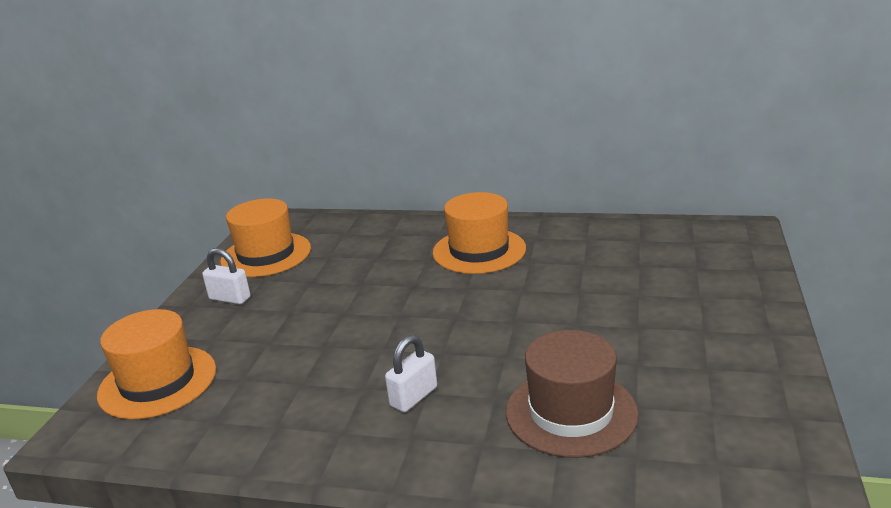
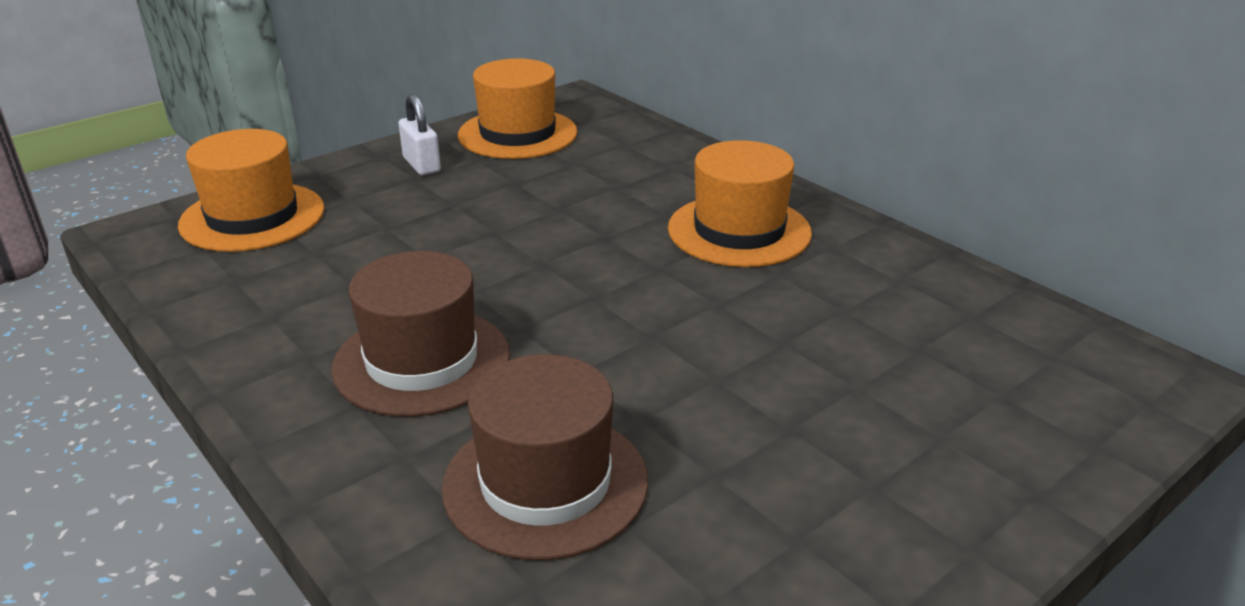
camera: 35 degrees right, 5 degrees up
(414, 397) = (422, 361): white padlock -> brown hat

